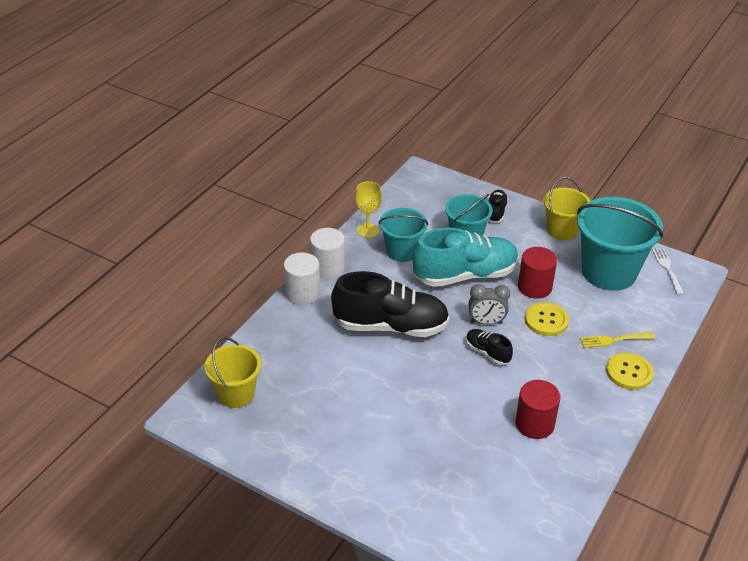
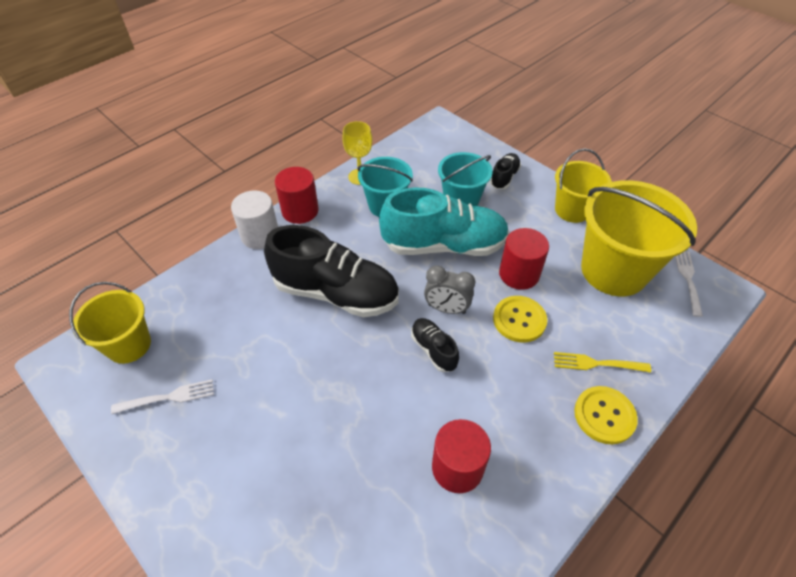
camera: 15 degrees right, 10 degrees up
(291, 423) = (167, 397): none -> white fork
(328, 267) = (300, 211): white cylinder -> red cylinder
(609, 272) = (613, 270): turquoise bucket -> yellow bucket

